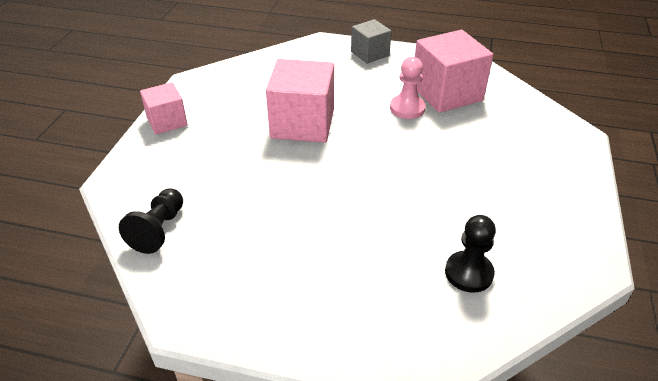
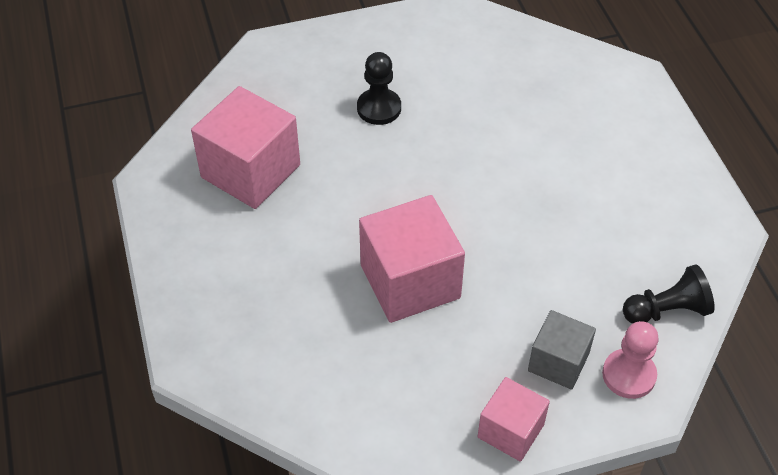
camera: 120 degrees left, 10 degrees up
(370, 54) = (193, 286): grey cube -> grey cube (558, 362)
(407, 108) = (308, 196): pink pawn -> pink pawn (629, 375)
(469, 273) = (524, 75): black pawn -> black pawn (379, 108)

